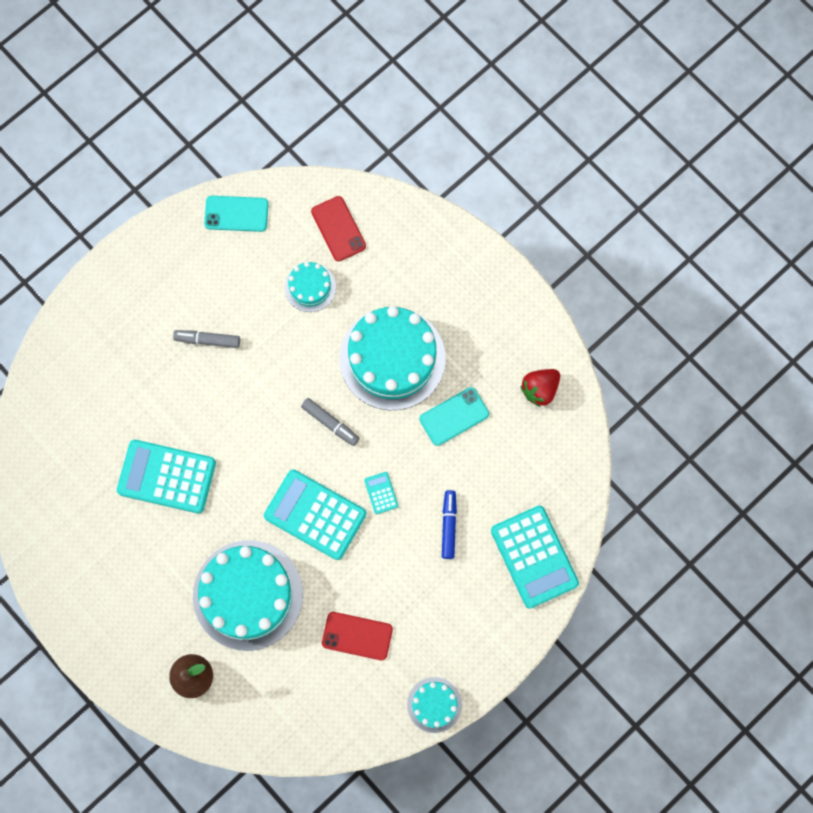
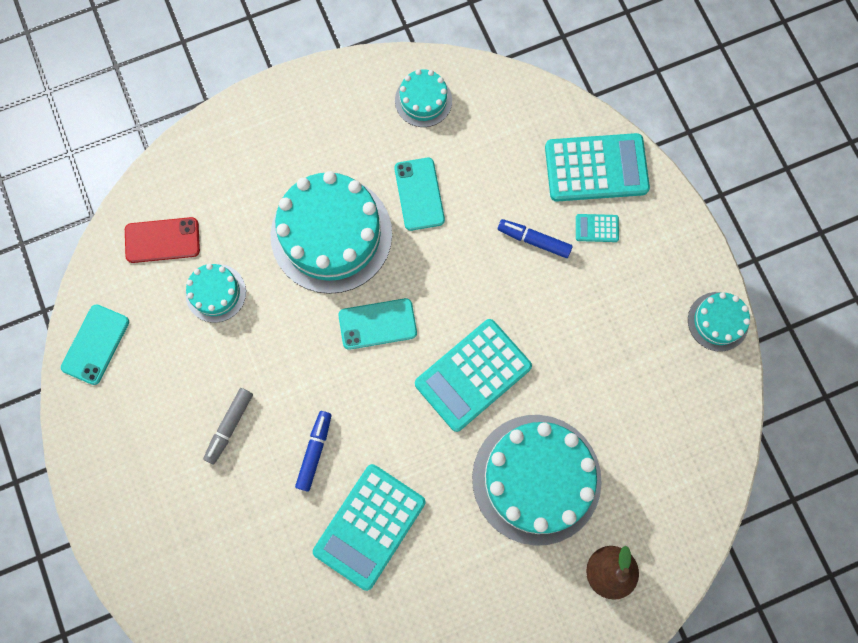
camera: 70 degrees left, 0 degrees up
(210, 413) = (314, 451): none -> blue marker
(330, 423) = (377, 324): grey marker -> turquoise phone
(357, 636) = (620, 376): red phone -> none
(381, 493) = (474, 297): turquoise calculator -> turquoise calculator (597, 228)
(540, 389) = (423, 100): red strawberry -> turquoise cake

